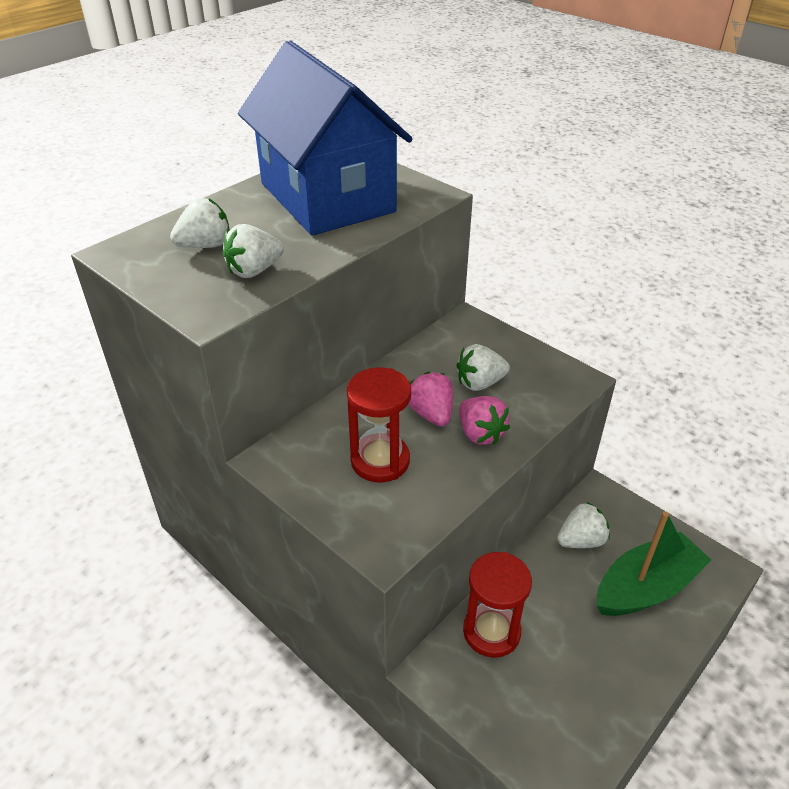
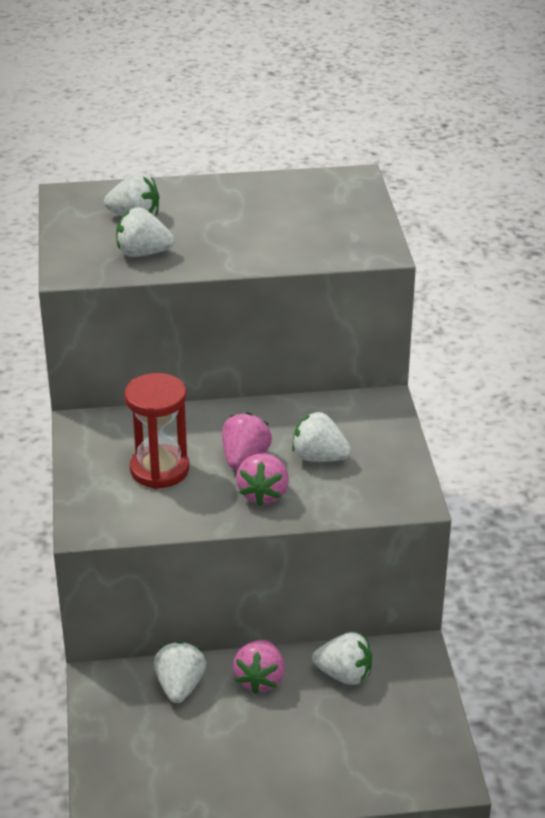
camera: 40 degrees right, 5 degrees down
(327, 197) = (282, 216): blue house -> none
(491, 632) = (180, 686): red hourglass -> white strawberry
(536, 584) = (260, 679): none -> pink strawberry
(646, 587) = (353, 743): green boat -> none

